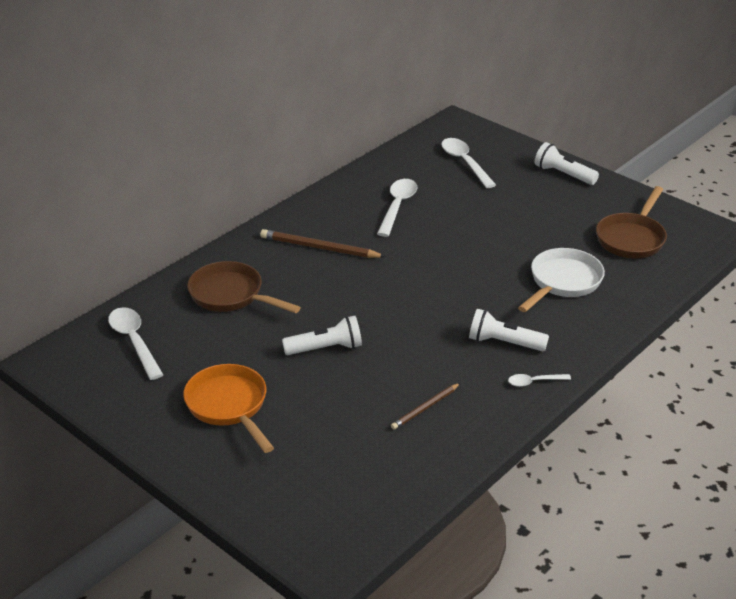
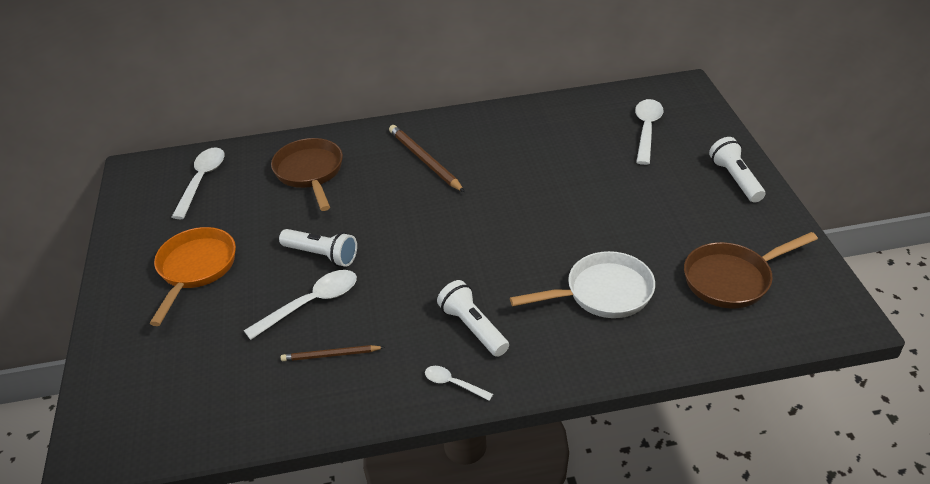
camera: 40 degrees right, 5 degrees up
(397, 206) = (534, 149): white spoon -> white spoon (311, 303)

